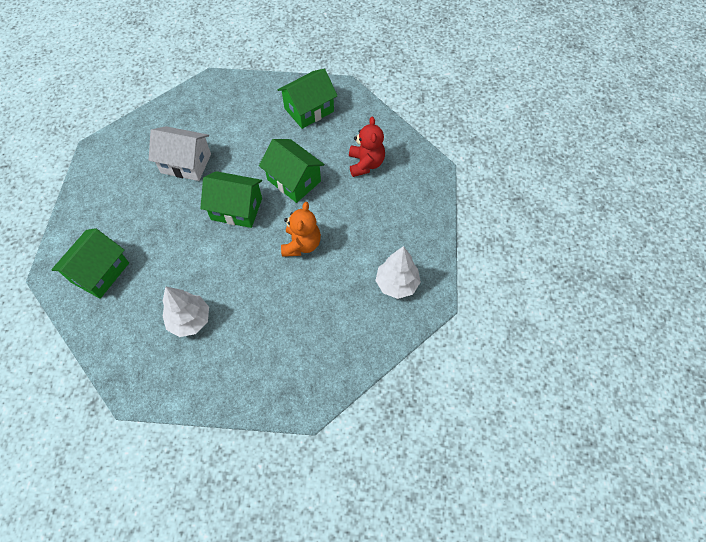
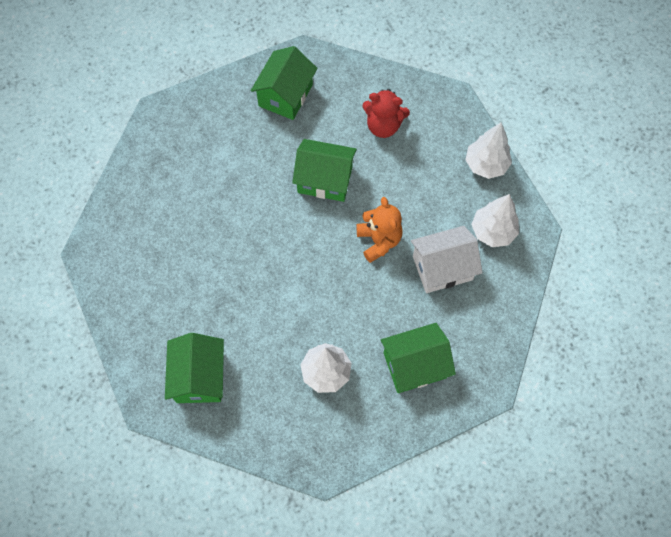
camera: 30 degrees left, 5 degrees up
(186, 163) = (200, 218): white house -> white house (442, 268)
(236, 209) = (289, 239): green house -> green house (414, 365)
(366, 164) = (383, 126): red teddy bear -> red teddy bear turned 135 degrees clockwise
(427, 230) = (486, 165): none -> white tree

